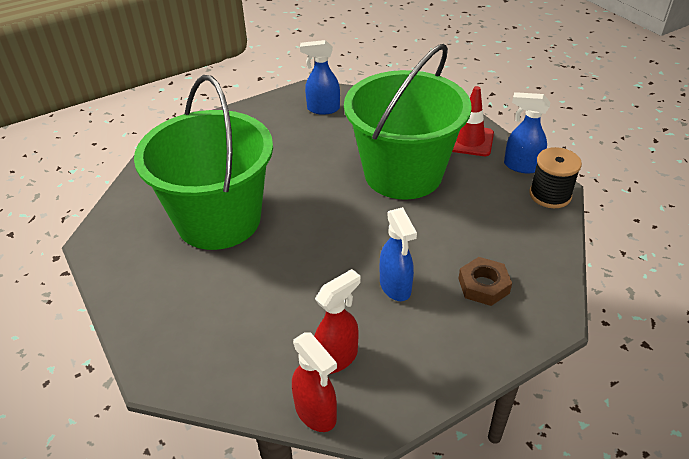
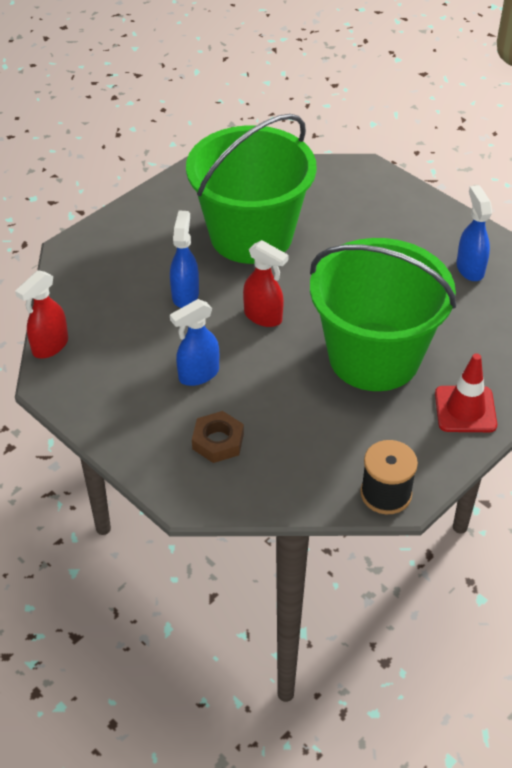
camera: 75 degrees right, 5 degrees up
(337, 358) = (106, 349): red spray bottle -> red spray bottle (263, 317)
(521, 166) = (433, 464): blue spray bottle -> blue spray bottle (185, 295)

